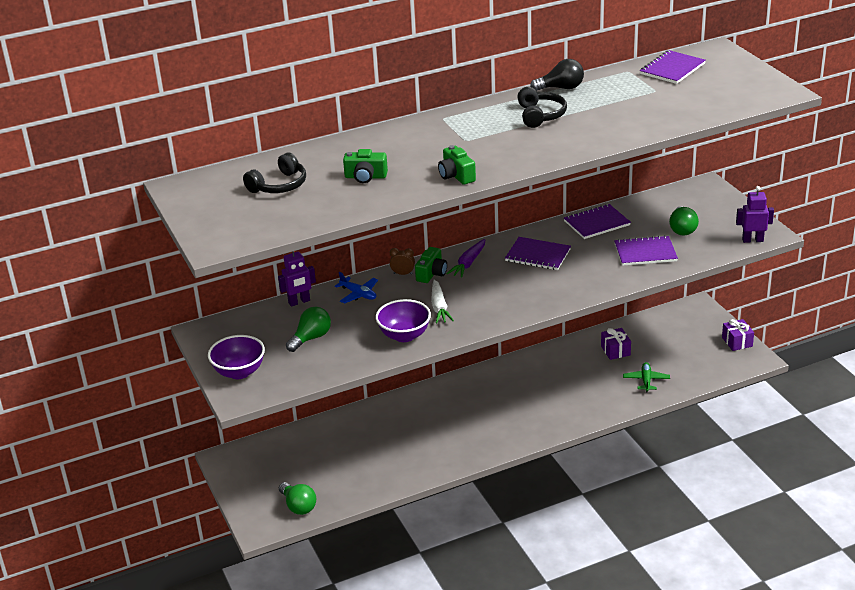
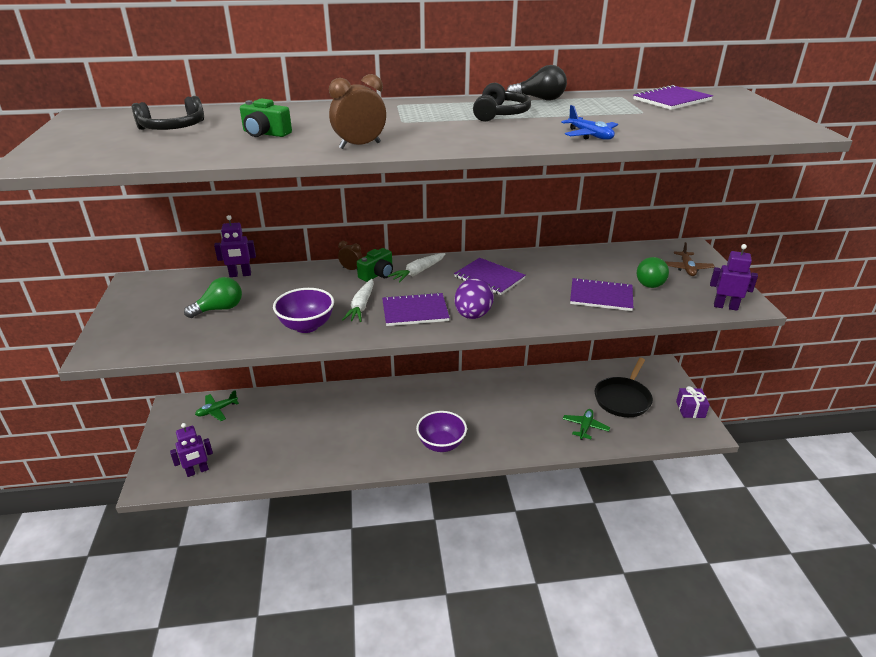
camera: 15 degrees right, 0 degrees up
(239, 372) = (126, 326): purple bowl -> purple bowl (441, 444)
(273, 450) = (217, 410): none -> green plane
(298, 506) = (197, 471): green light bulb -> purple robot
(358, 294) = (297, 279): blue plane -> blue plane (590, 135)
(456, 176) = (360, 145): green camera -> brown clock
(468, 263) = (418, 272): purple carrot -> white carrot
(543, 294) = (473, 315): none -> purple egg
(596, 223) = (564, 261): purple notebook -> purple notebook (415, 311)
(615, 350) = (567, 390): purple gift -> none
(671, 346) = (623, 399): none -> black pan
(709, 208) = (687, 268): none -> brown plane

